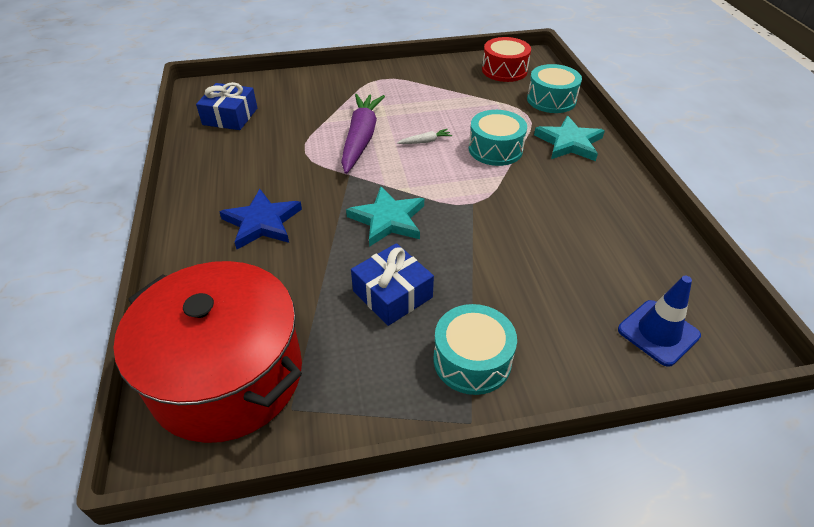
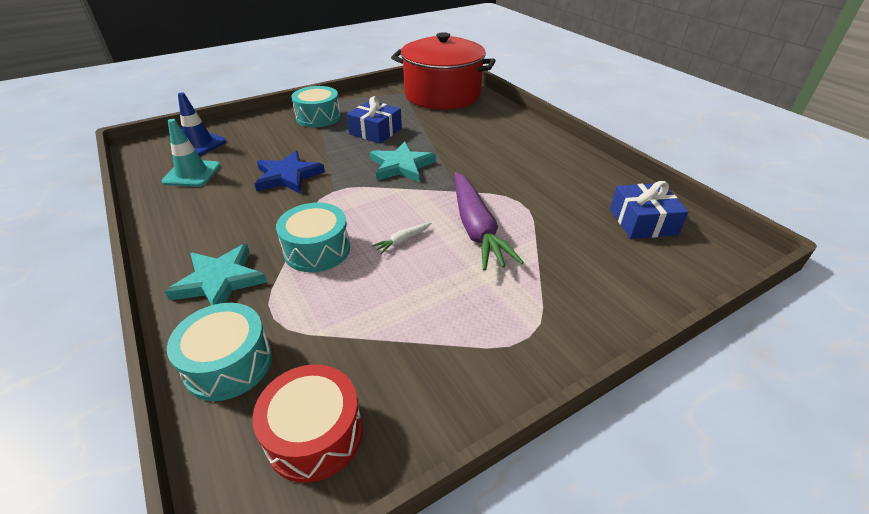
camera: 160 degrees right, 5 degrees down
(262, 222) = (495, 147): blue star -> blue star (288, 176)
(641, 268) = (192, 174): none -> turquoise traffic cone

